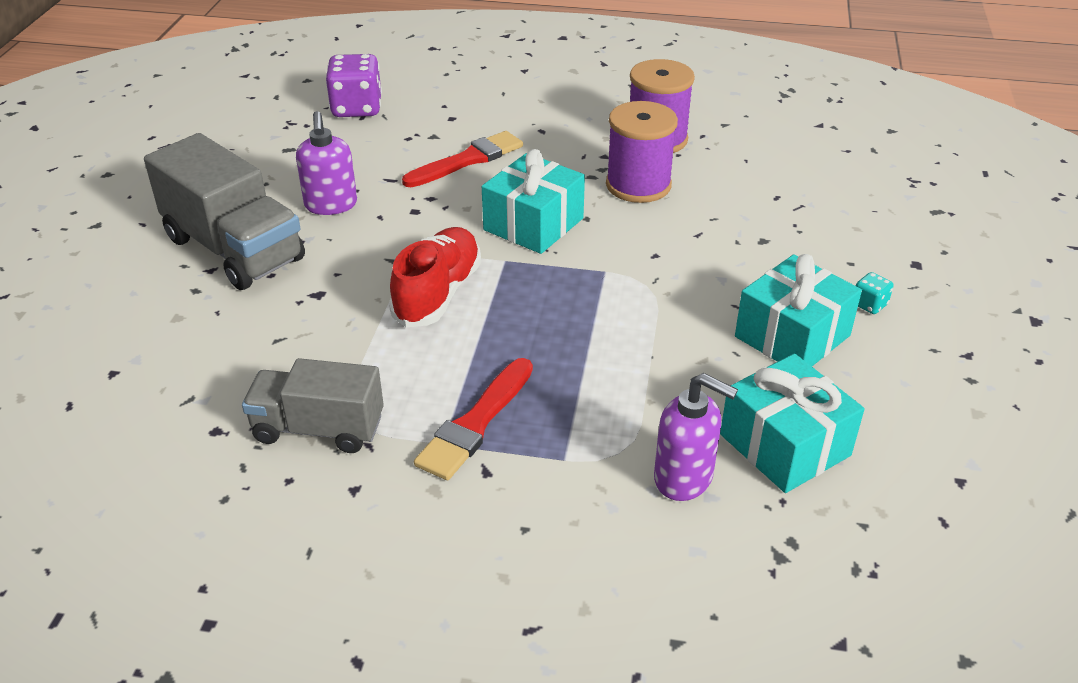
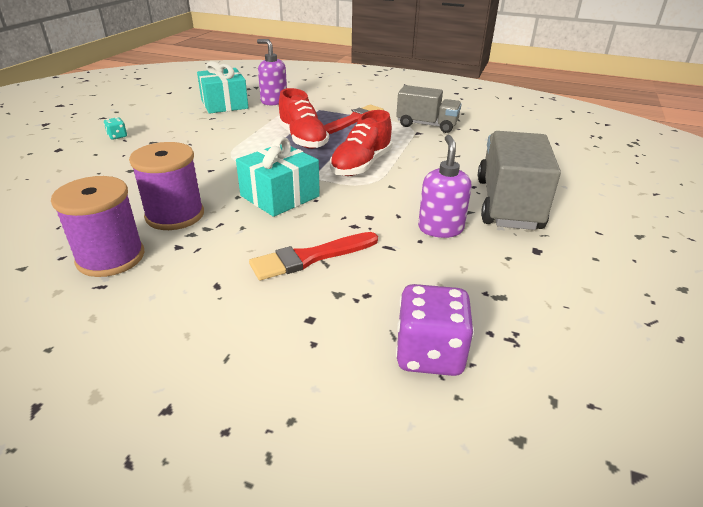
camera: 170 degrees left, 5 degrees down
(234, 249) = (508, 204): grey truck -> grey truck turned 45 degrees clockwise
(554, 344) = (303, 139): none -> red shoe
(792, 336) = (176, 130): turquoise gift -> none

